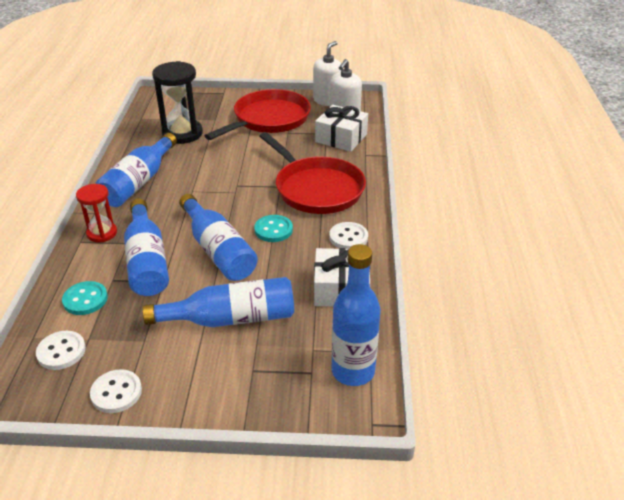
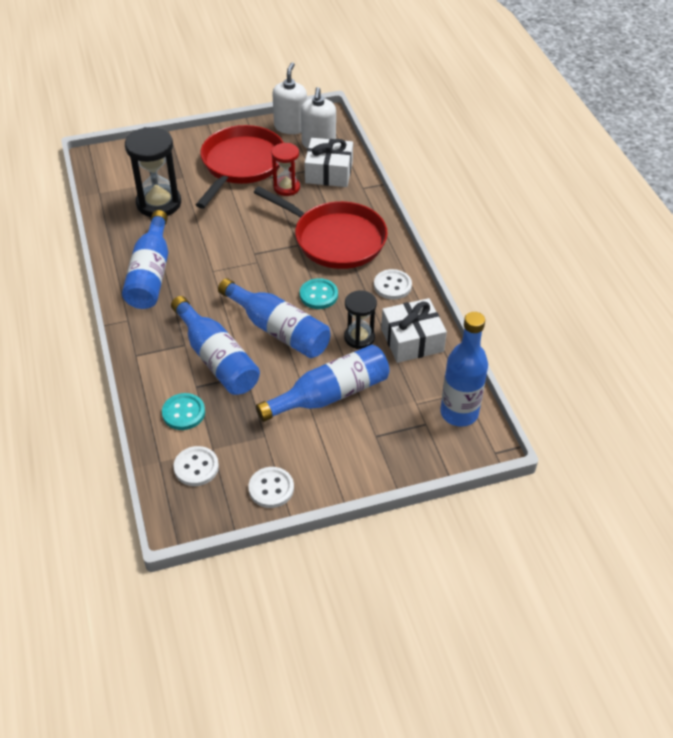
camera: 20 degrees left, 10 degrees up
(102, 233) = (152, 341): red hourglass -> red hourglass (286, 187)
(290, 274) = (359, 337): none -> black hourglass

